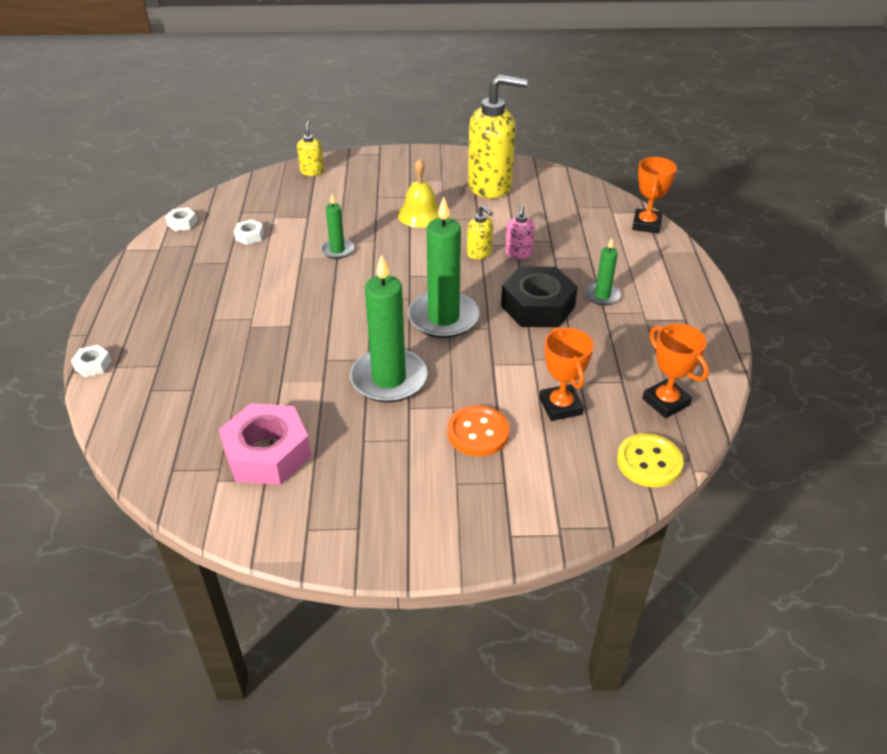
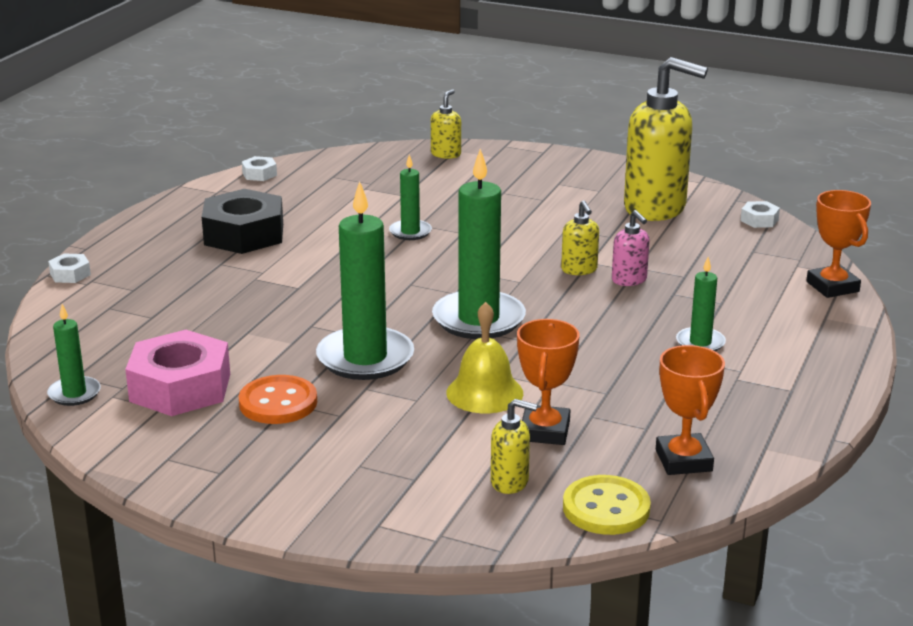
camera: 25 degrees right, 15 degrees down
(183, 488) = (74, 393): none -> green candle
(249, 236) = (322, 199): white nut -> white nut (759, 220)
(420, 214) = (540, 218): yellow bell -> yellow bell (484, 392)
(478, 432) = (423, 429): orange button -> orange button (278, 403)
(518, 253) = (629, 280): pink soap dispenser -> pink soap dispenser turned 60 degrees counterclockwise
(537, 306) = (605, 334): black nut -> black nut (244, 234)
(571, 461) = (510, 482): none -> yellow soap dispenser
(646, 224) = (832, 287): orange trophy -> orange trophy turned 60 degrees counterclockwise

